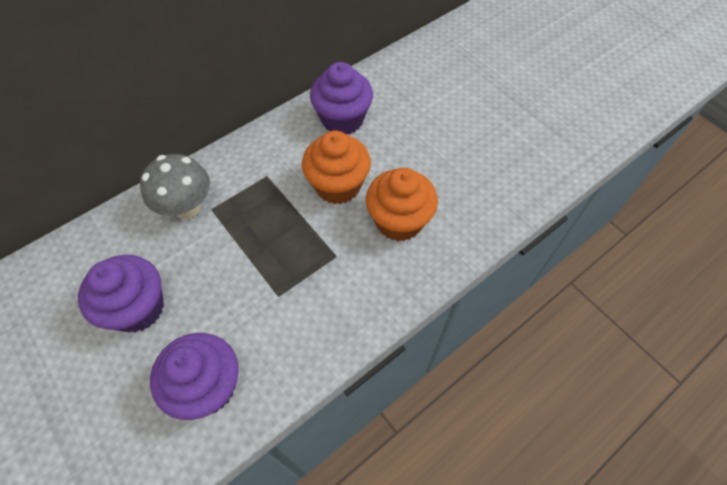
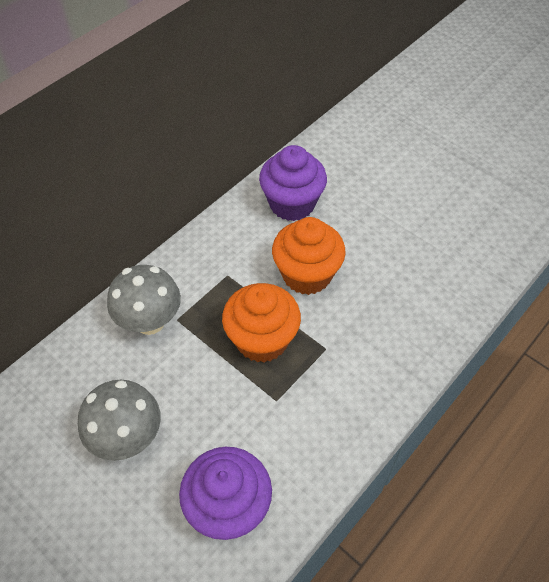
camera: 10 degrees left, 5 degrees down
(138, 308) = (127, 438): purple cupcake -> grey mushroom
(399, 221) = (381, 302): orange cupcake -> orange cupcake (262, 340)

